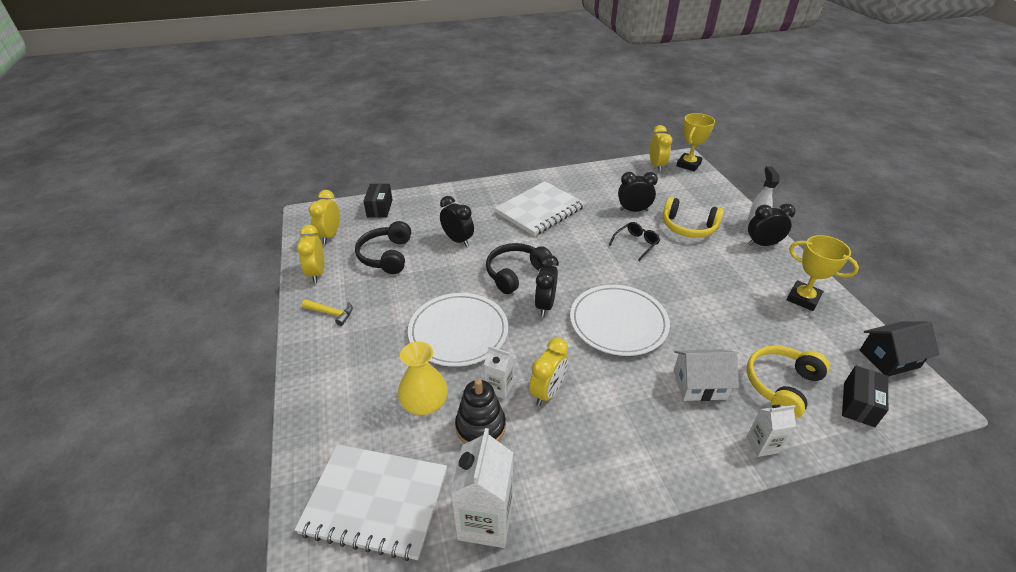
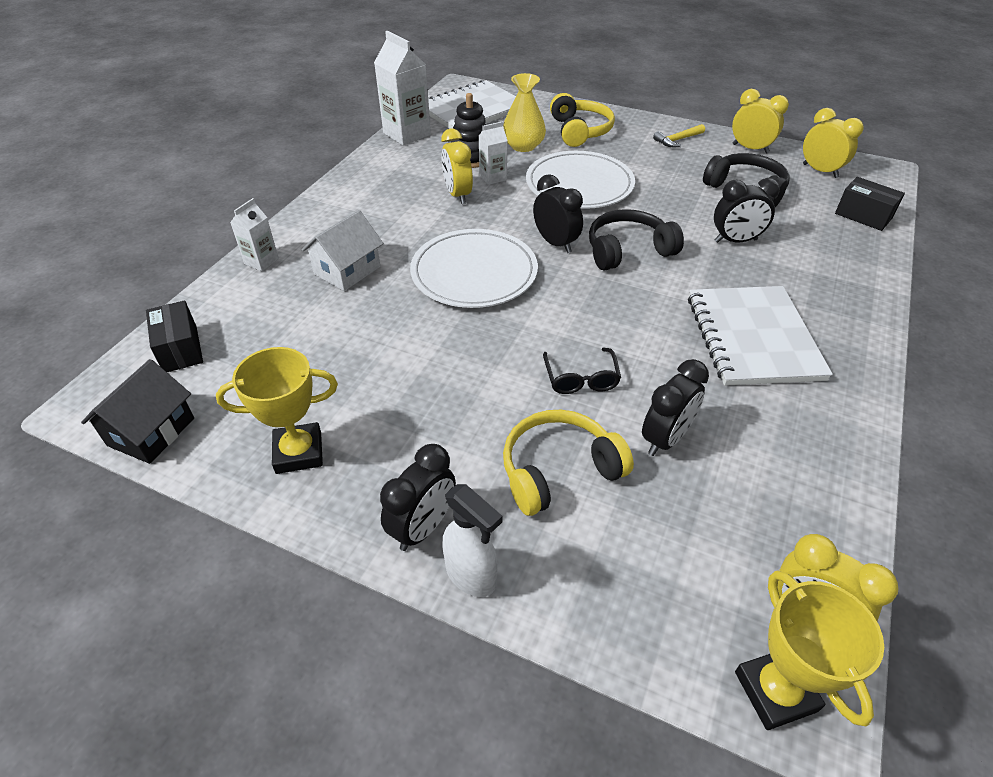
camera: 130 degrees right, 5 degrees up
(516, 273) = (628, 250): black headphones -> black headphones turned 105 degrees counterclockwise
(781, 385) = (270, 318): yellow headphones -> yellow headphones (579, 131)

